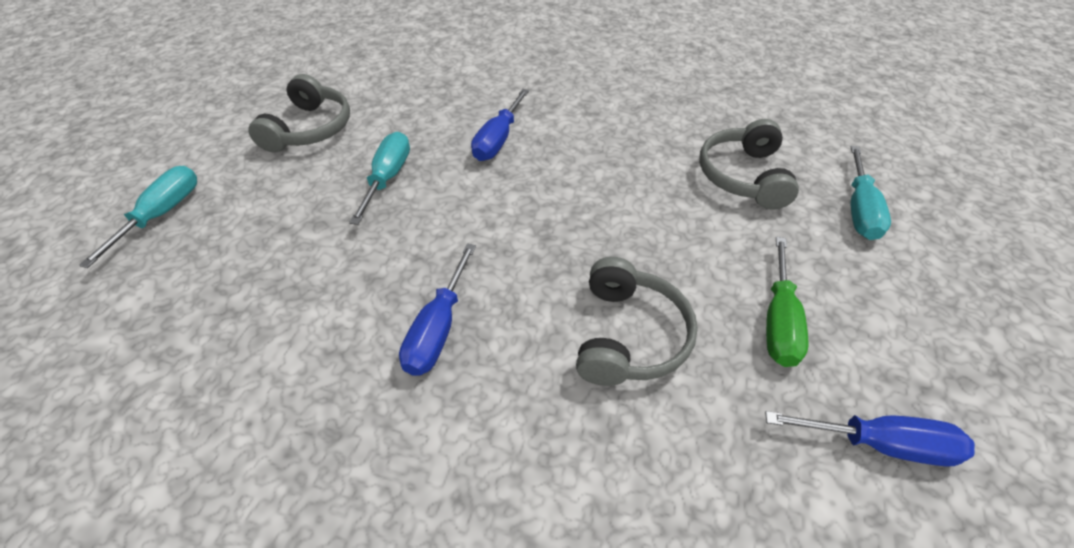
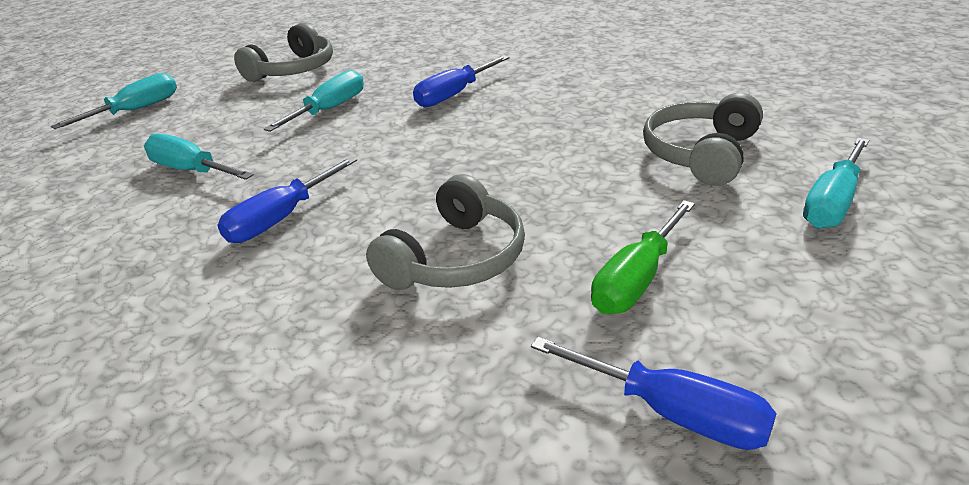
camera: 25 degrees right, 15 degrees down
(295, 287) = (191, 170): none -> turquoise screwdriver

